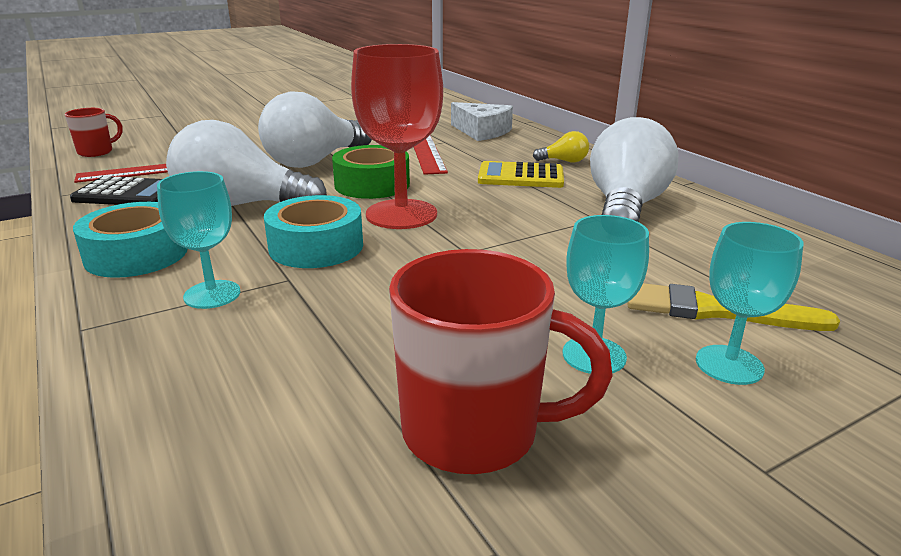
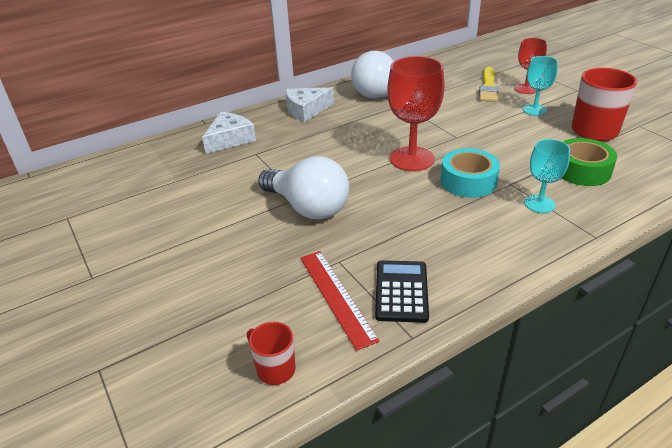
camera: 90 degrees left, 10 degrees up
(136, 255) = (507, 246): turquoise tape -> none
(241, 206) = (414, 223): white light bulb -> none
(372, 185) = (360, 175): green tape -> green tape (582, 170)
(426, 152) = (285, 159): red ruler -> none
(520, 176) = (337, 124): yellow calculator -> none
(564, 161) = (306, 110): yellow light bulb -> white cheese
(729, 365) = (525, 89): turquoise goblet -> red goblet

